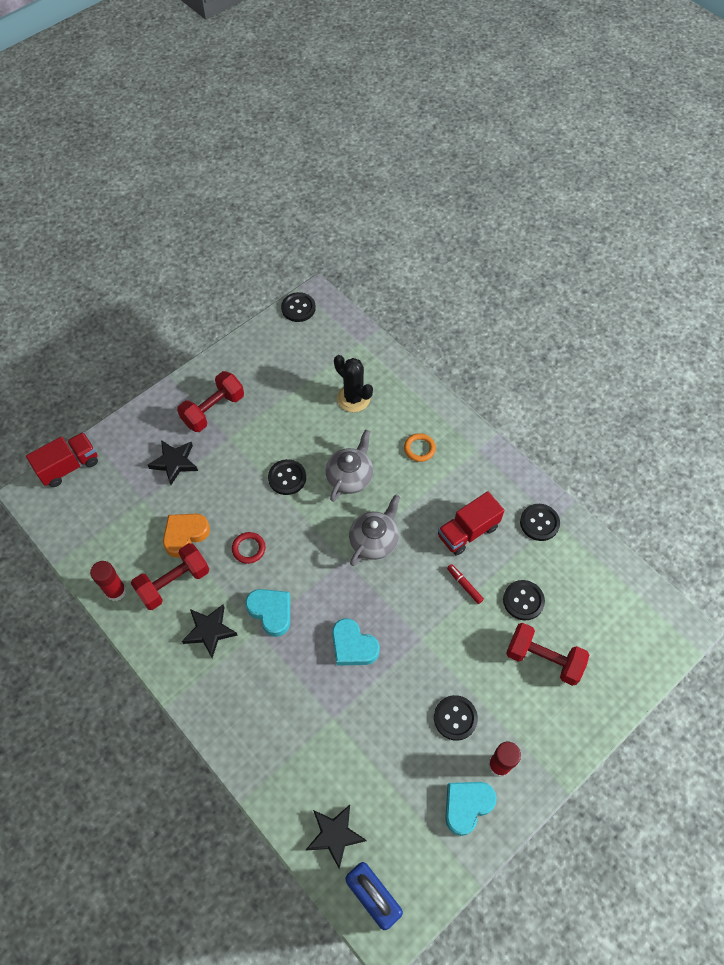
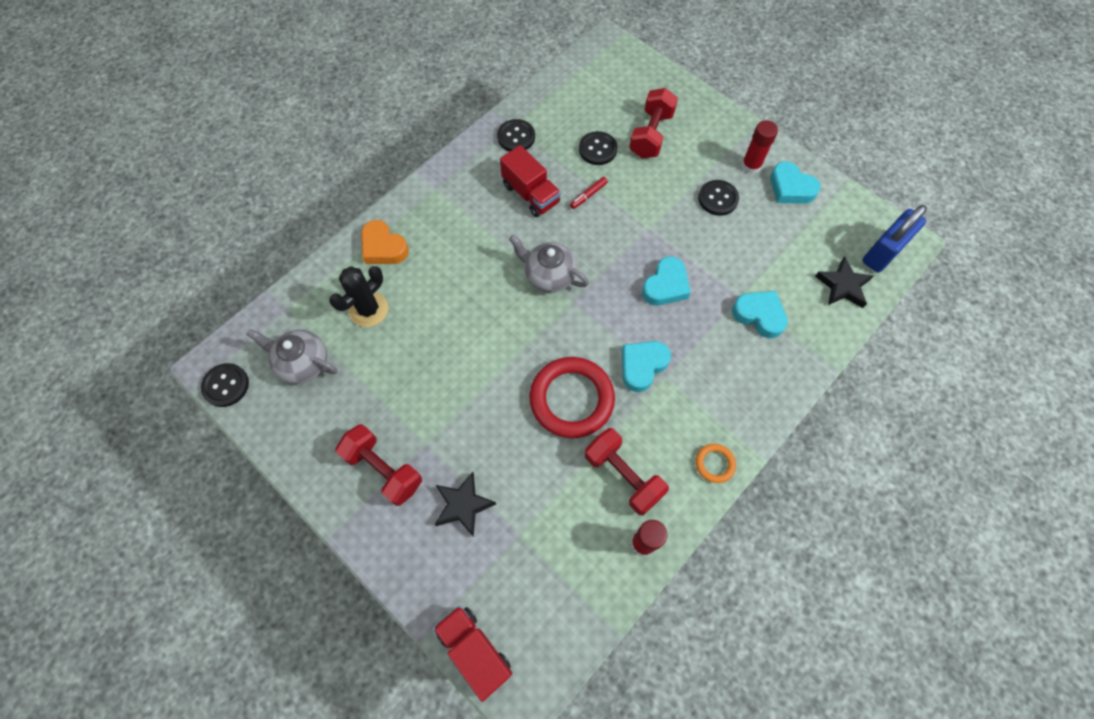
camera: 95 degrees left, 5 degrees up
(185, 535) = (562, 473): orange heart -> orange heart (383, 247)
(209, 631) = (673, 426): black star -> none
(248, 549) = (571, 399): red ring -> red ring, size x2.20
(287, 478) = (478, 369): black button -> none
(310, 734) = (759, 315): none -> turquoise heart
(350, 477) = (473, 304): grey teapot -> grey teapot (302, 363)
(419, 449) = (435, 240): orange ring -> orange ring (714, 464)

